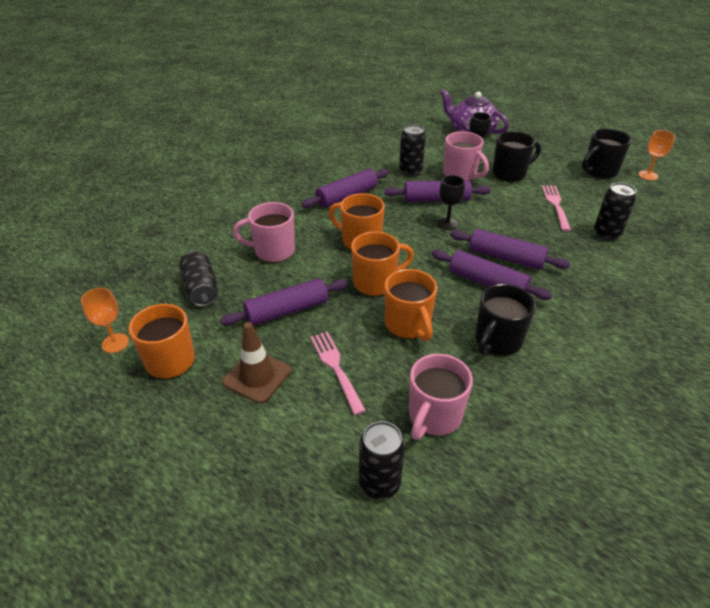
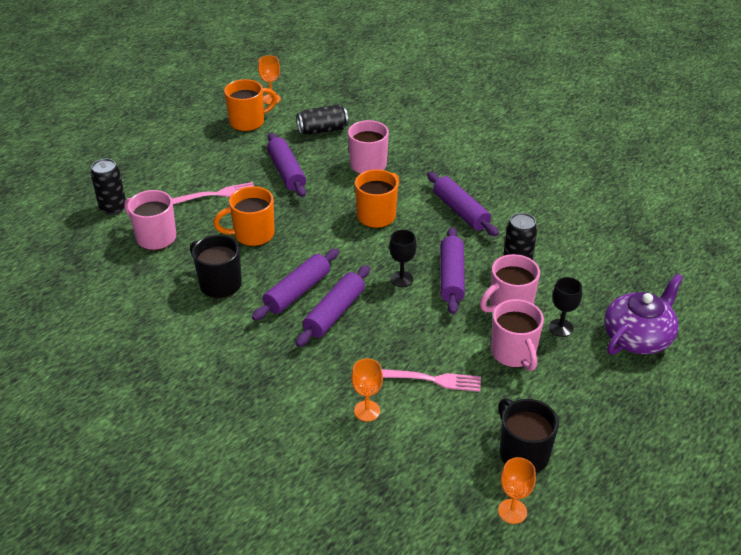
camera: 95 degrees right, 0 degrees up
(257, 376) = (220, 159): brown traffic cone -> none
(376, 283) = (312, 221): orange mug -> none
(510, 173) = (514, 353): black mug -> pink mug
(606, 234) = (367, 411): black can -> orange goblet

